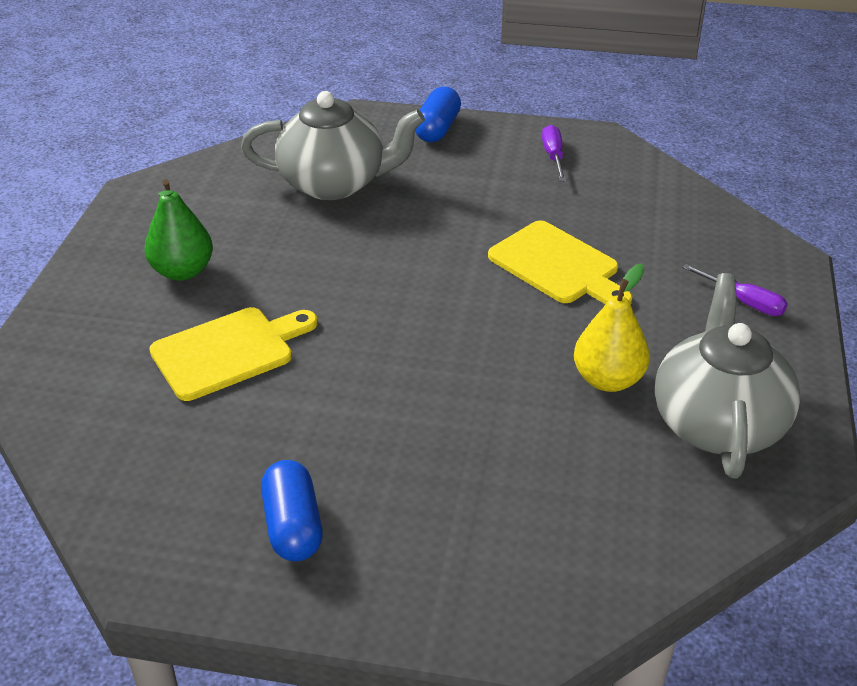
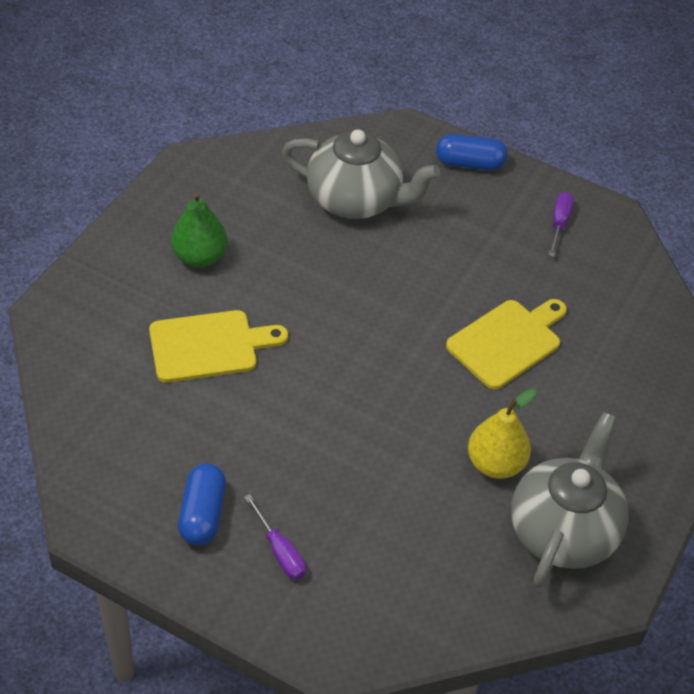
camera: 15 degrees right, 10 degrees up
(437, 129) = (469, 163): blue capsule -> blue capsule turned 60 degrees clockwise
(558, 266) = (507, 341): yellow cutting board -> yellow cutting board turned 105 degrees counterclockwise
(744, 302) = (647, 425): purple screwdriver -> purple screwdriver (280, 551)

